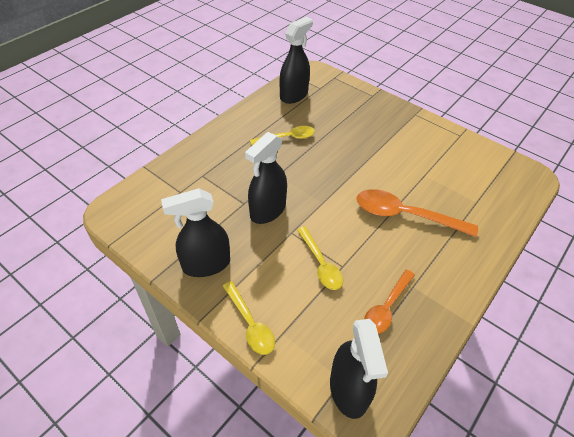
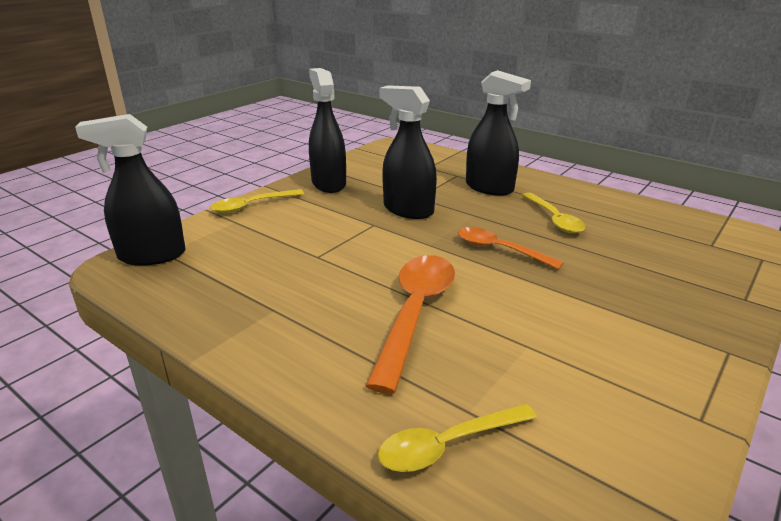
camera: 90 degrees right, 20 degrees down
(294, 95) = (666, 223): black spray bottle -> black spray bottle (489, 188)
(320, 264) = (322, 242): yellow spoon -> yellow spoon (448, 445)
(386, 307) = (246, 285): orange spoon -> orange spoon (499, 250)

